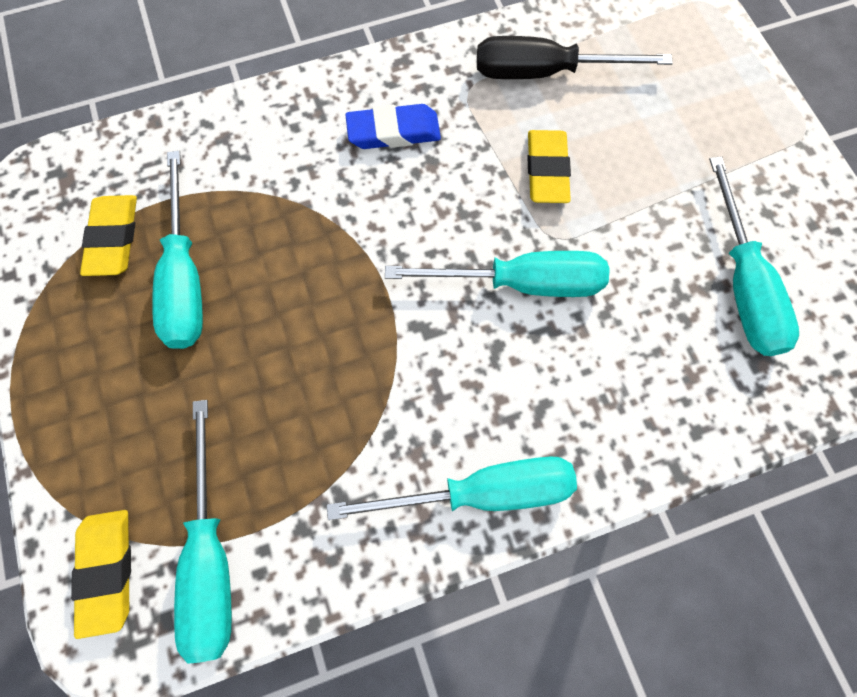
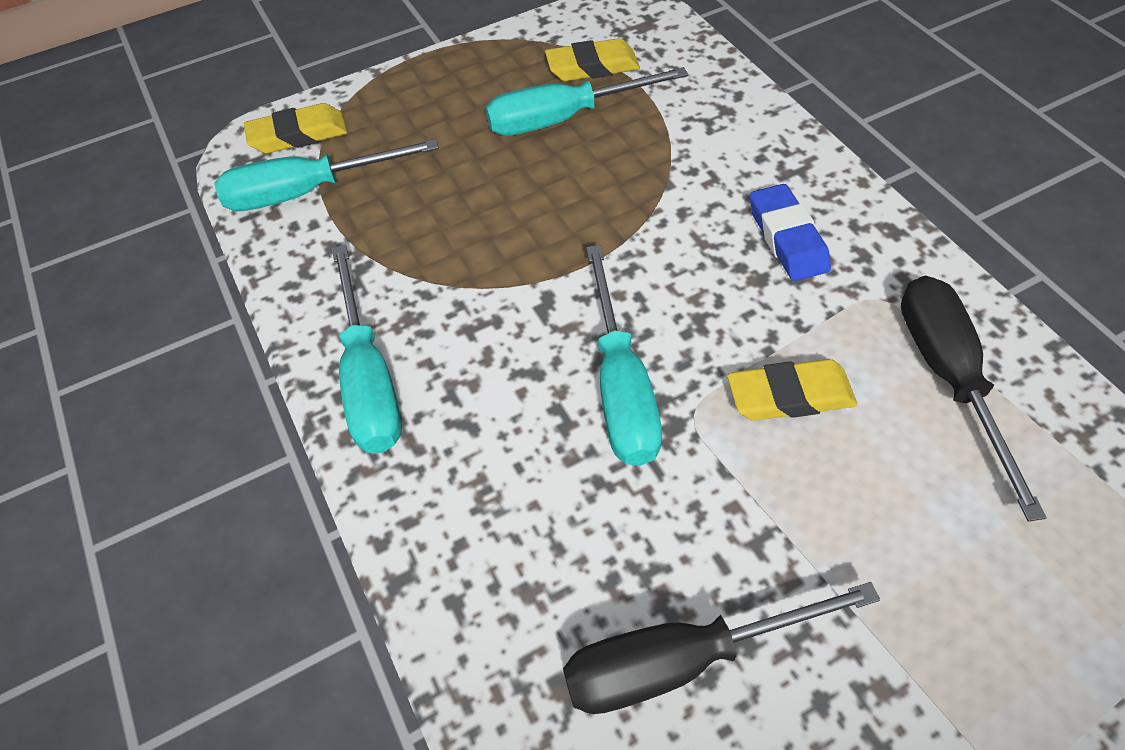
camera: 85 degrees right, 15 degrees down
(742, 285) = (681, 660): turquoise screwdriver -> black screwdriver

